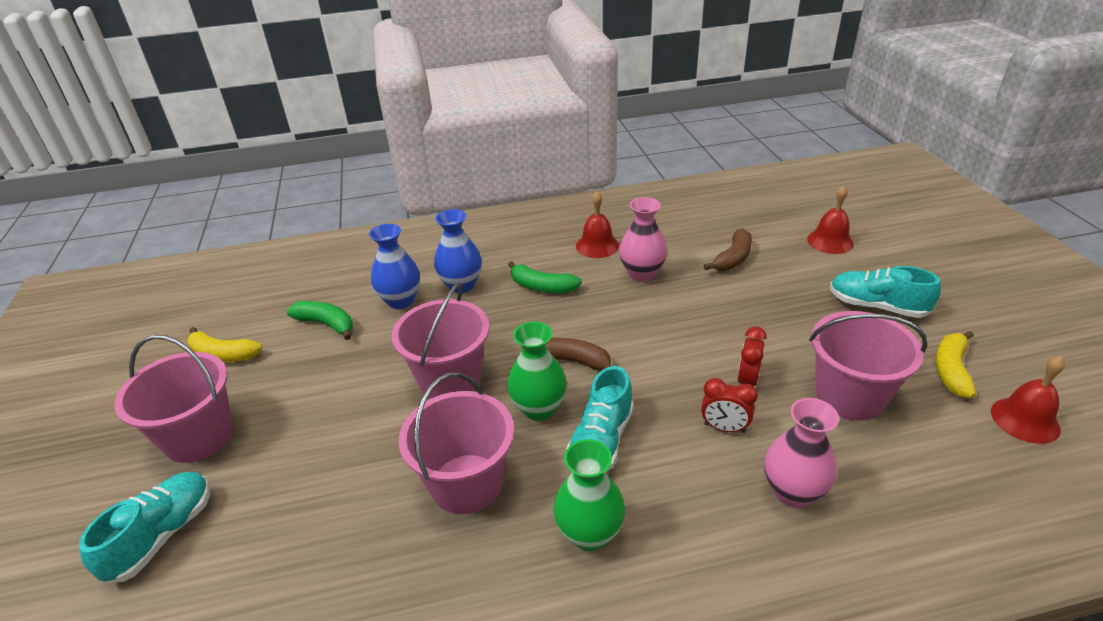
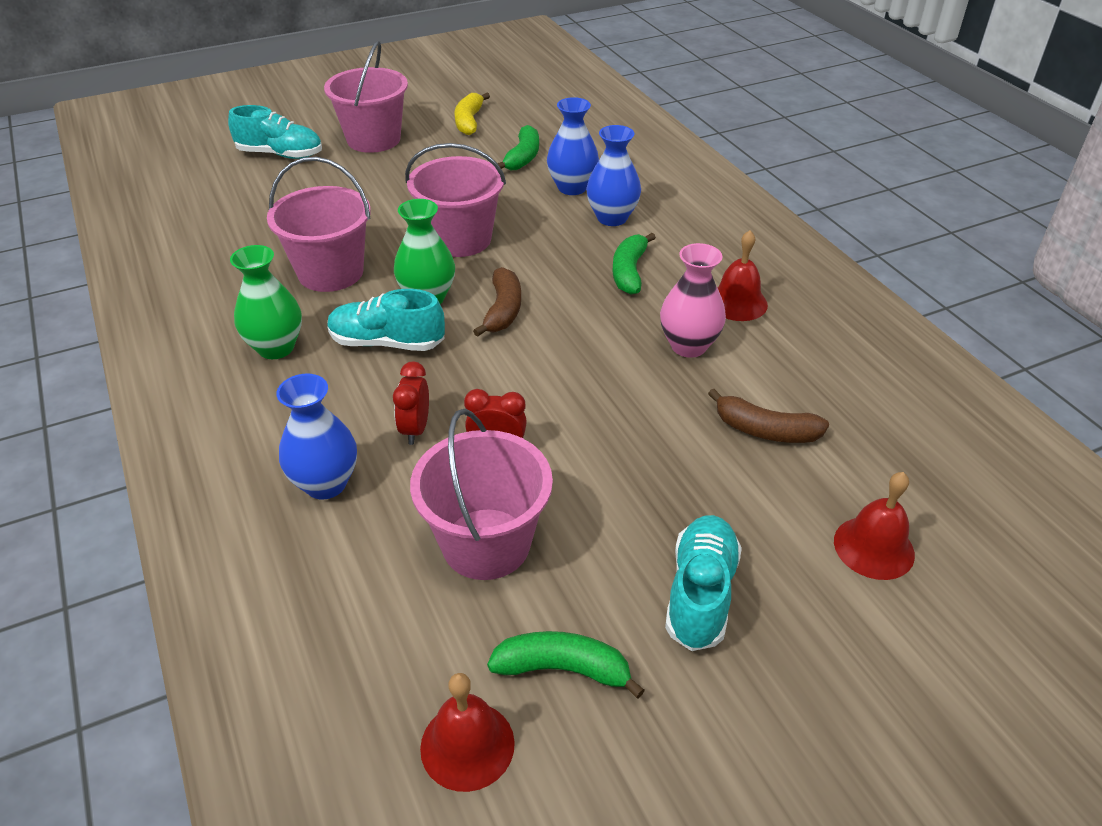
camera: 75 degrees right, 5 degrees up
(793, 492) = (325, 484): pink vase -> blue vase
(951, 370) = (563, 669): yellow banana -> green banana

